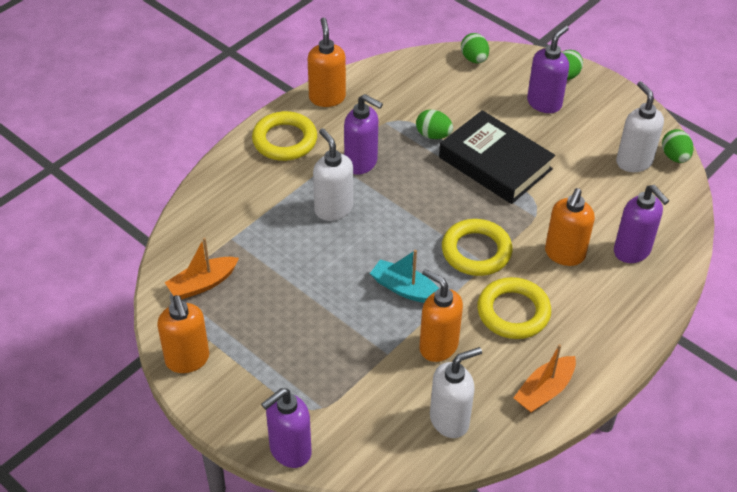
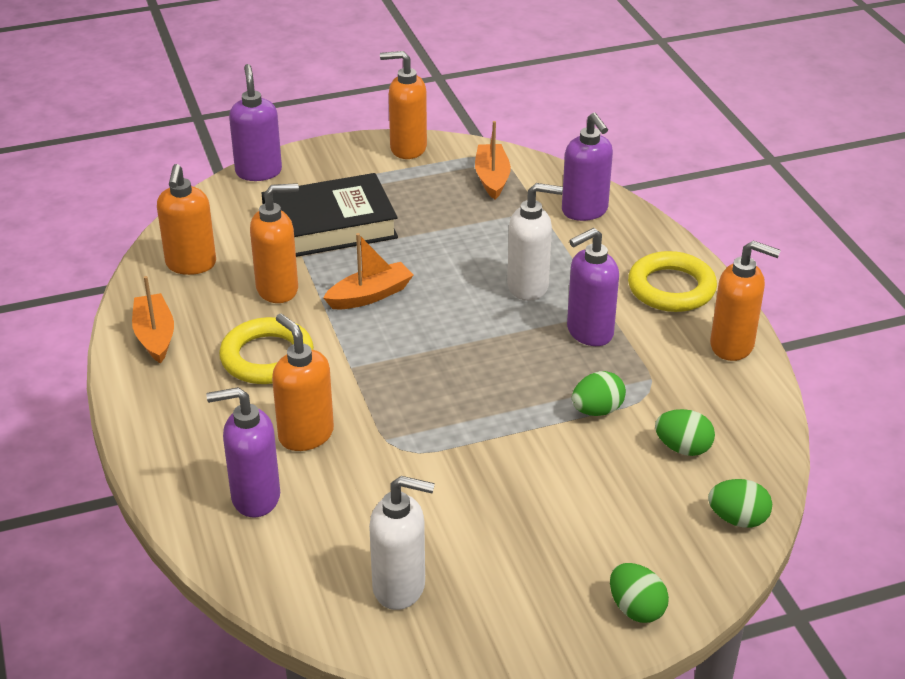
camera: 120 degrees right, 10 degrees down
(405, 289) = (370, 295): turquoise boat -> orange boat
(450, 420) = (191, 265): white soap dispenser -> orange soap dispenser
(476, 251) = (374, 366): yellow ring -> none
(495, 163) = (504, 444): black book -> black book (330, 225)
(544, 103) = (588, 551): purple soap dispenser -> purple soap dispenser (585, 211)
(674, 157) = (373, 642): green egg -> green egg (683, 448)

